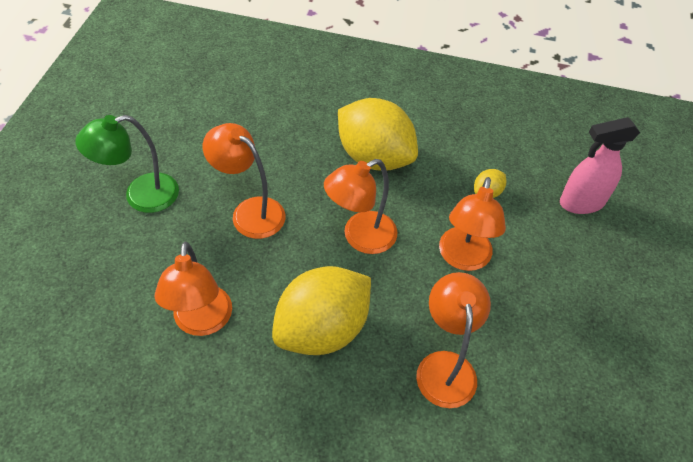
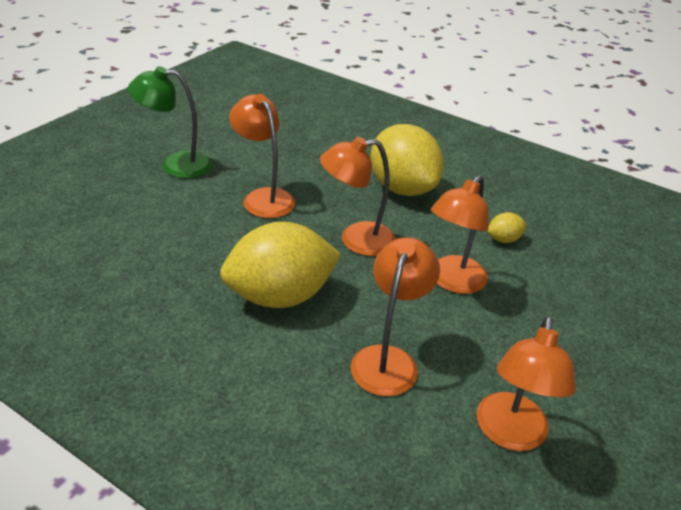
camera: 20 degrees right, 15 degrees down
(202, 322) = (173, 260): orange lamp -> orange lamp (510, 434)
(581, 202) = (604, 271): pink spray bottle -> none

